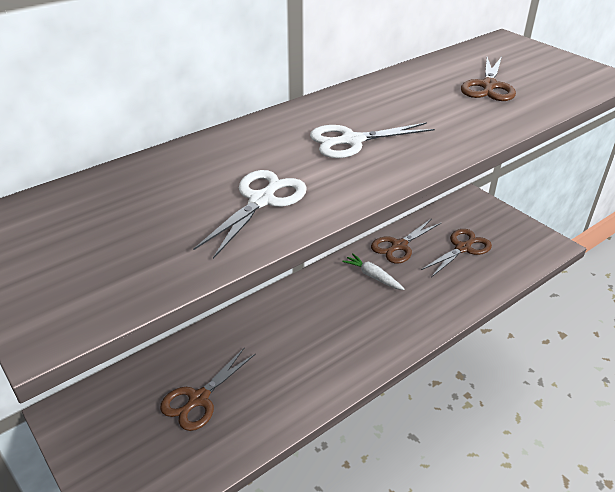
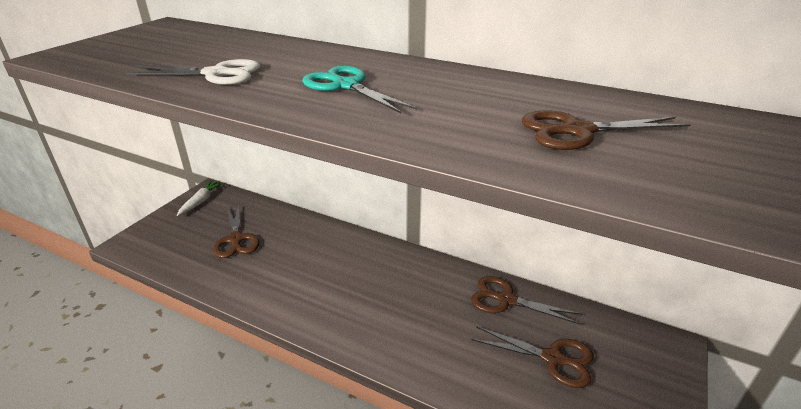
camera: 65 degrees right, 5 degrees down
(198, 399) = (236, 239): brown scissors -> brown scissors turned 120 degrees counterclockwise
(351, 141) = (345, 86): white scissors -> turquoise scissors
(373, 276) = (439, 293): white carrot -> white carrot (201, 201)

